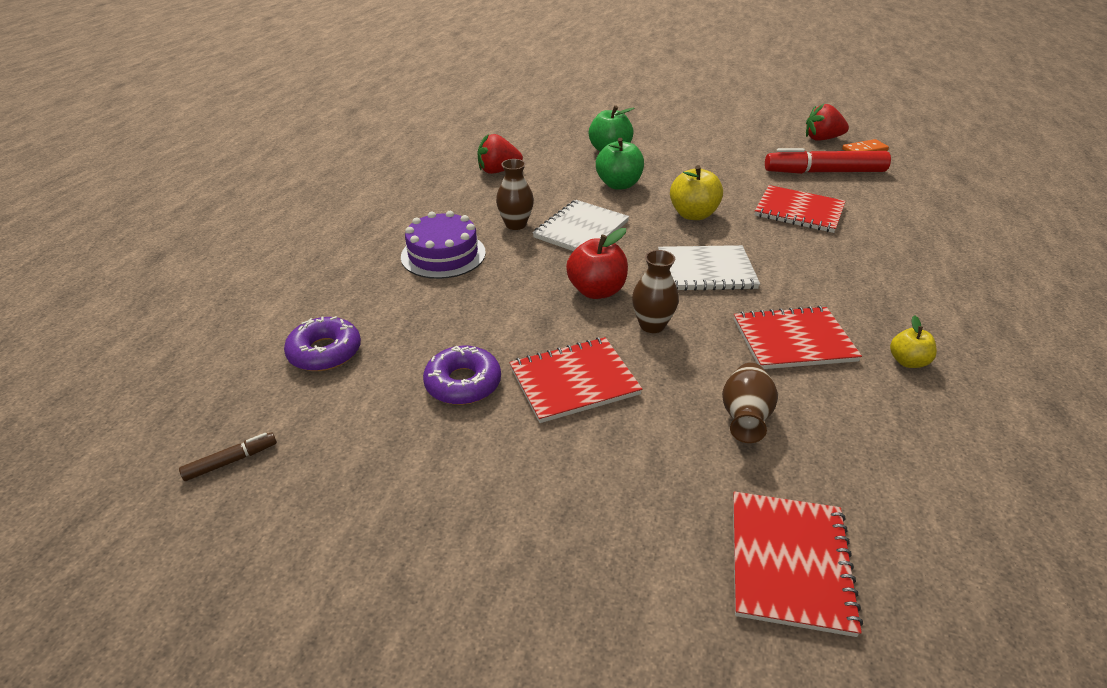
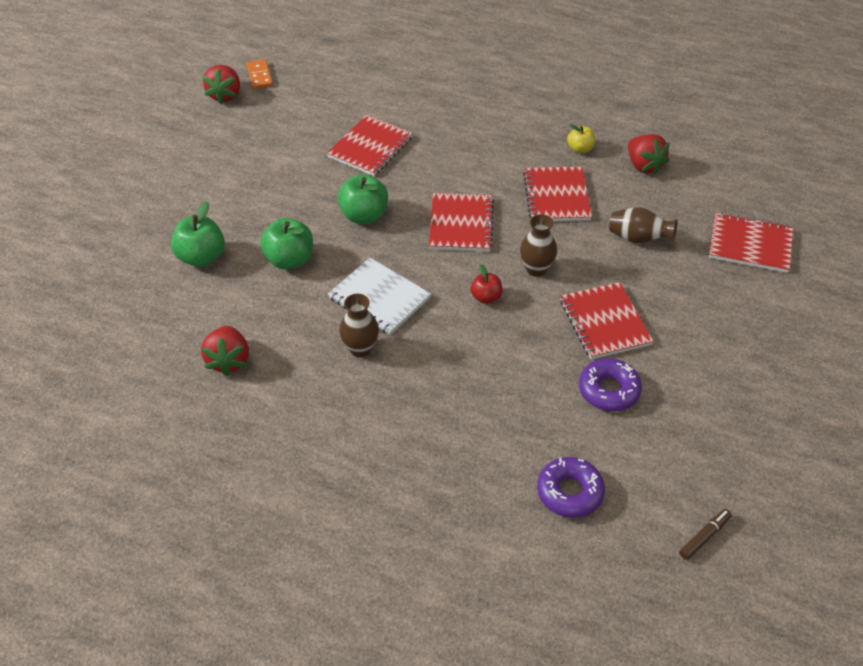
camera: 85 degrees left, 10 degrees up
(231, 461) = (704, 537): brown marker -> brown marker turned 75 degrees clockwise
(443, 254) = (412, 409): purple cake -> none
(596, 291) = (486, 297): red apple -> red apple, size x0.60
(693, 214) = (364, 215): yellow apple -> green apple
(706, 270) = (461, 224): white notebook -> red notebook
(824, 172) = (298, 113): red marker -> none
(916, 429) = (643, 165): none -> red strawberry

